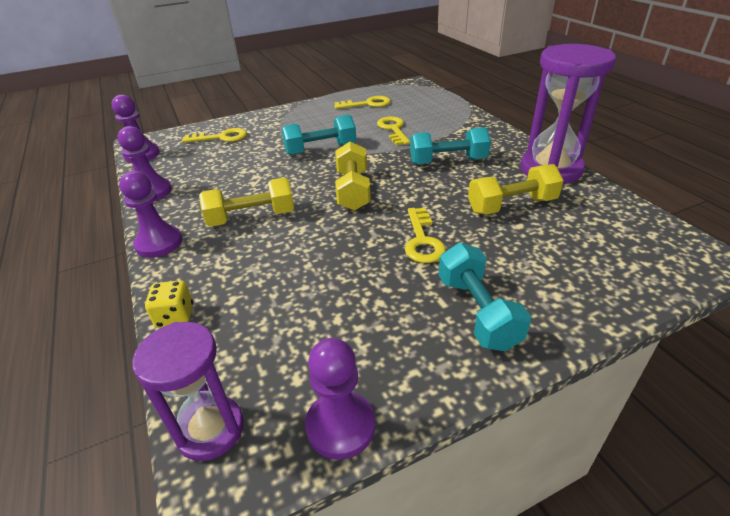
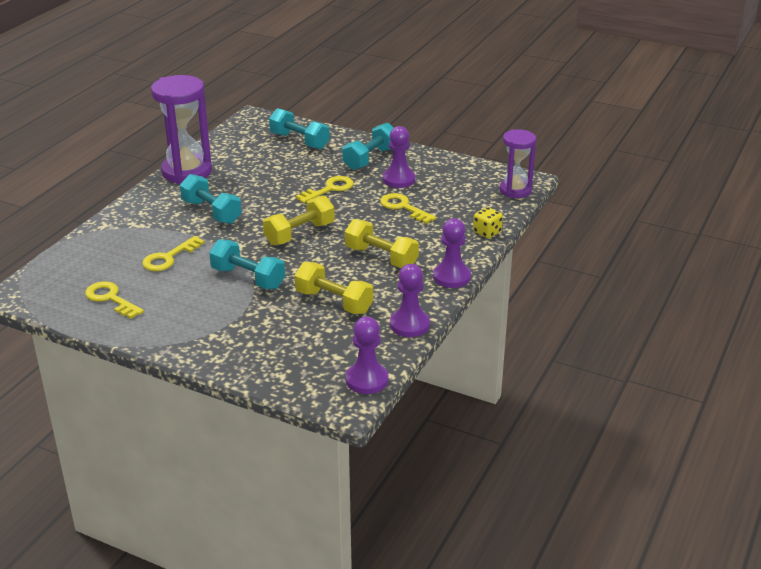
camera: 130 degrees left, 5 degrees down
(221, 137) = (281, 352): yellow key -> yellow key (403, 207)
(340, 426) = (472, 166): purple pawn -> purple pawn (398, 179)
(511, 206) = (255, 173): yellow dumbbell -> yellow dumbbell (334, 302)
(588, 269) = (299, 141): none -> turquoise dumbbell

